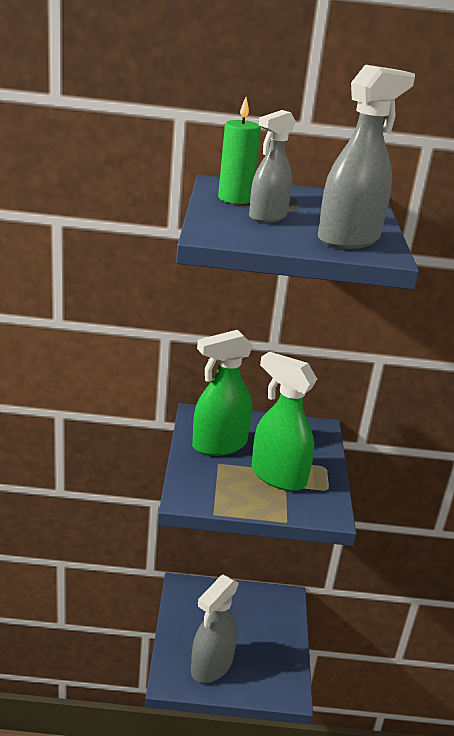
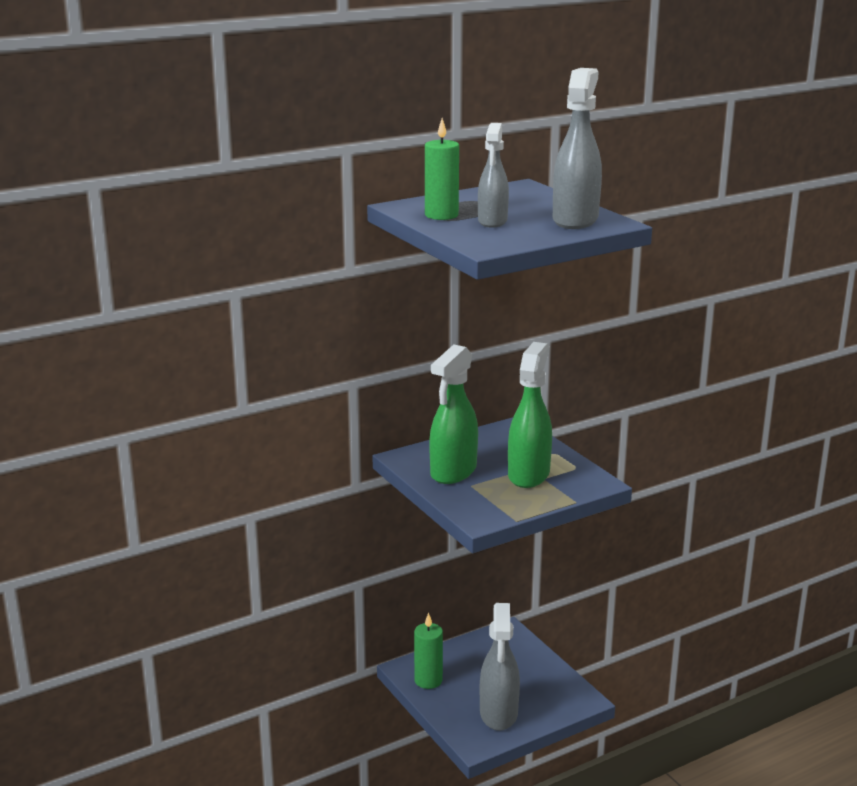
camera: 30 degrees left, 5 degrees down
(187, 605) = (428, 680): none -> green candle
(277, 476) = (529, 474): green spray bottle -> green spray bottle turned 105 degrees clockwise

